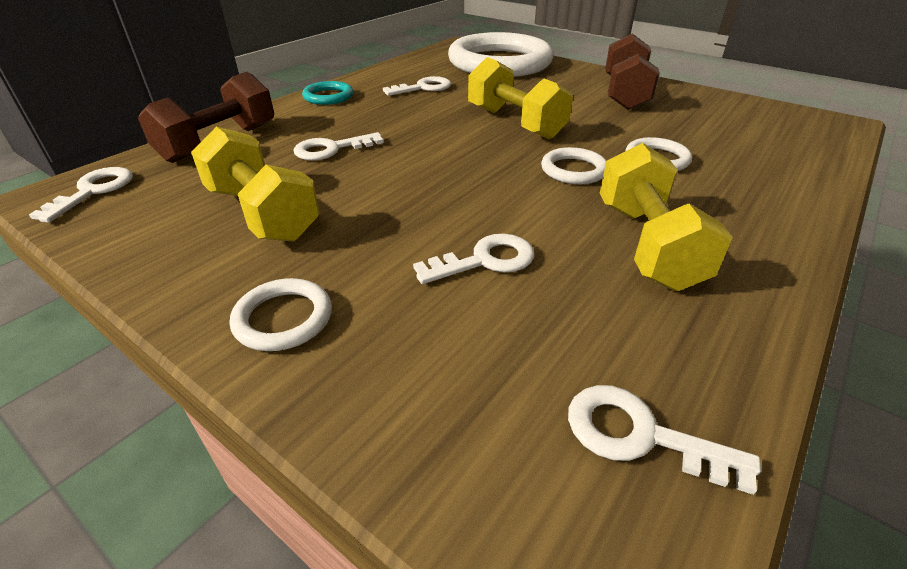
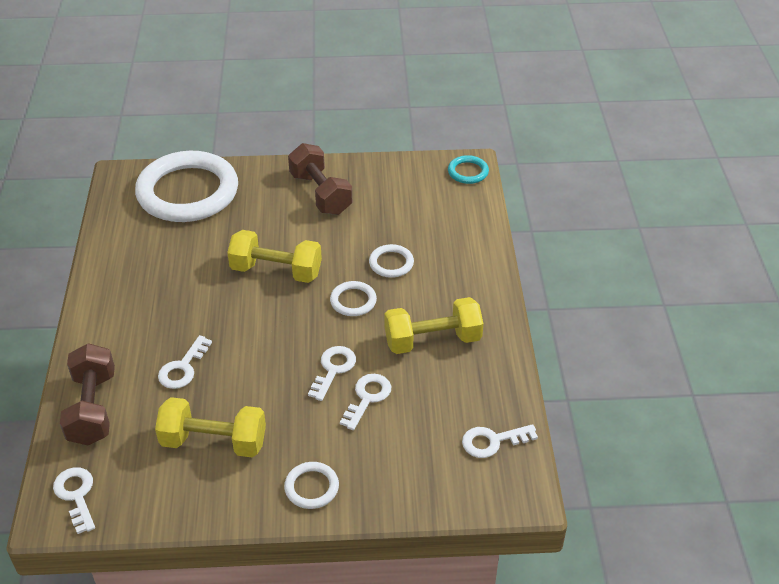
camera: 40 degrees left, 5 degrees up
(328, 96) = (101, 313): turquoise ring -> turquoise ring (468, 172)
(423, 88) = (164, 262): white key -> white key (333, 369)
(647, 244) = (432, 340): yellow dumbbell -> yellow dumbbell turned 60 degrees counterclockwise

